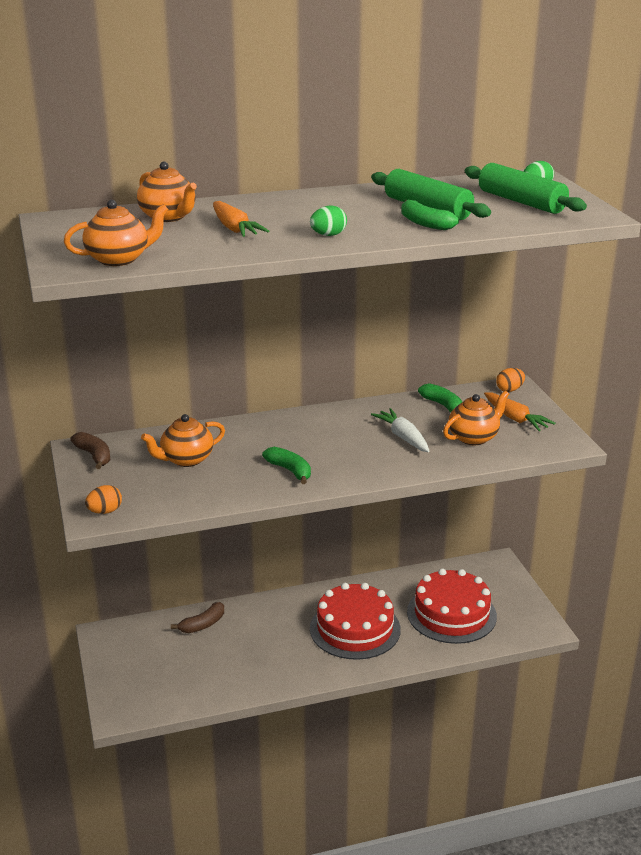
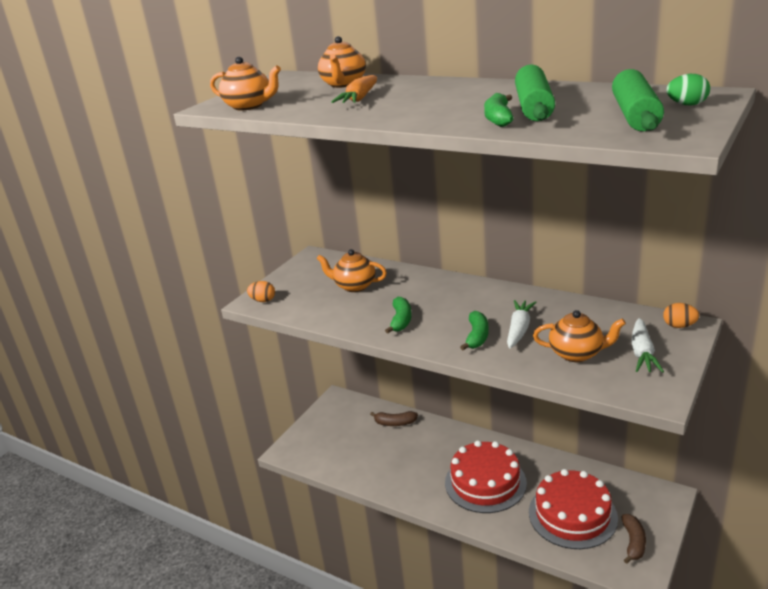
camera: 50 degrees right, 0 degrees up
(94, 456) = (312, 263): brown banana -> brown banana (633, 542)
(328, 235) = (404, 114): green egg -> none
(443, 405) = (594, 316): green banana -> green banana (477, 336)
(515, 418) = (642, 353): orange carrot -> white carrot

